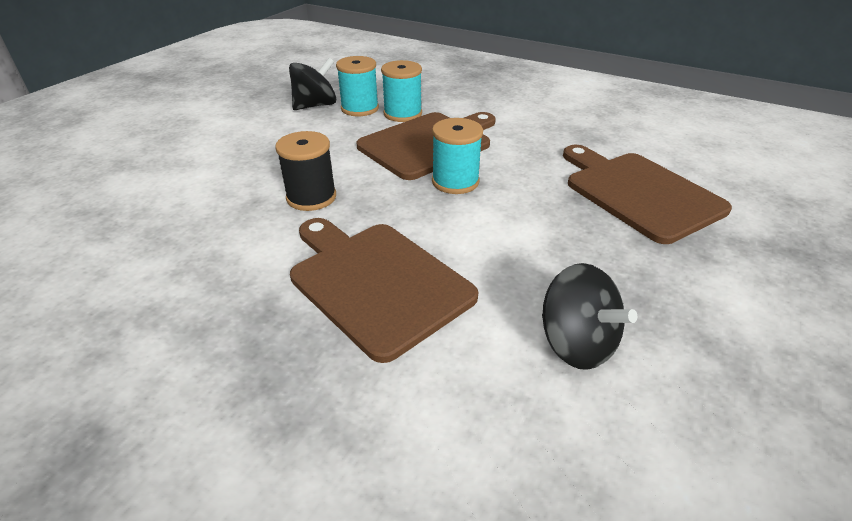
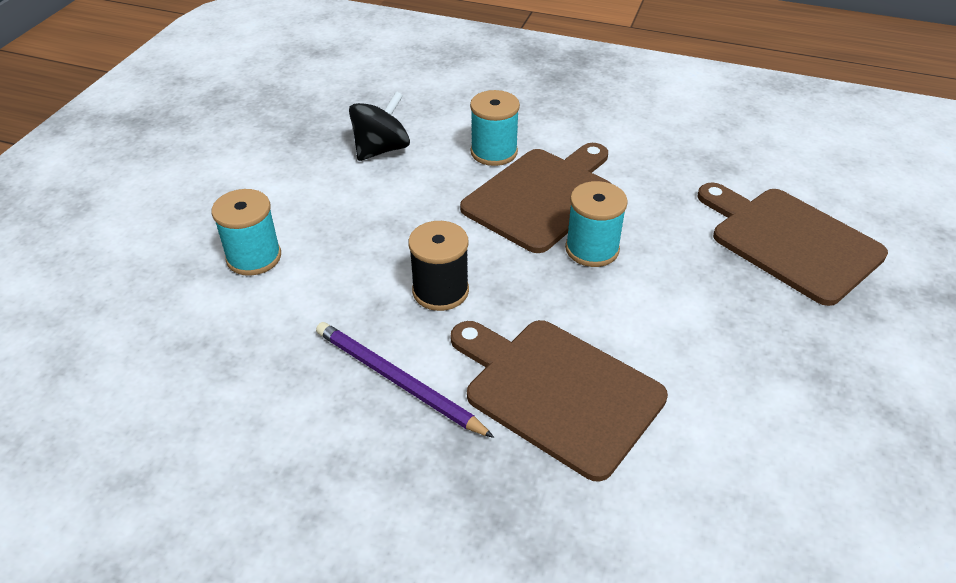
camera: 10 degrees left, 5 degrees up
(238, 256) = (397, 380): none -> purple pencil
(360, 108) = (438, 149): turquoise spool -> turquoise spool (254, 257)
(576, 343) = (773, 433): black spinning top -> none

